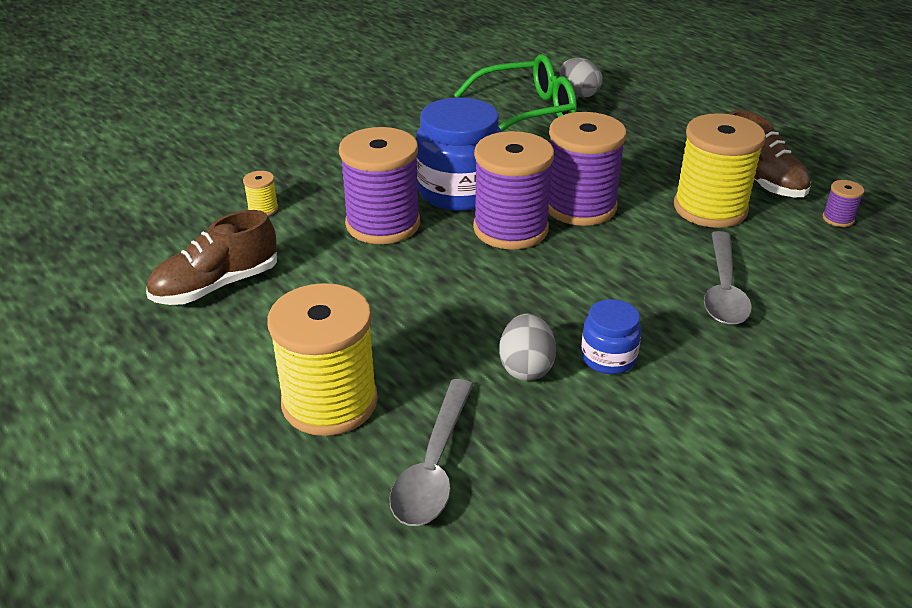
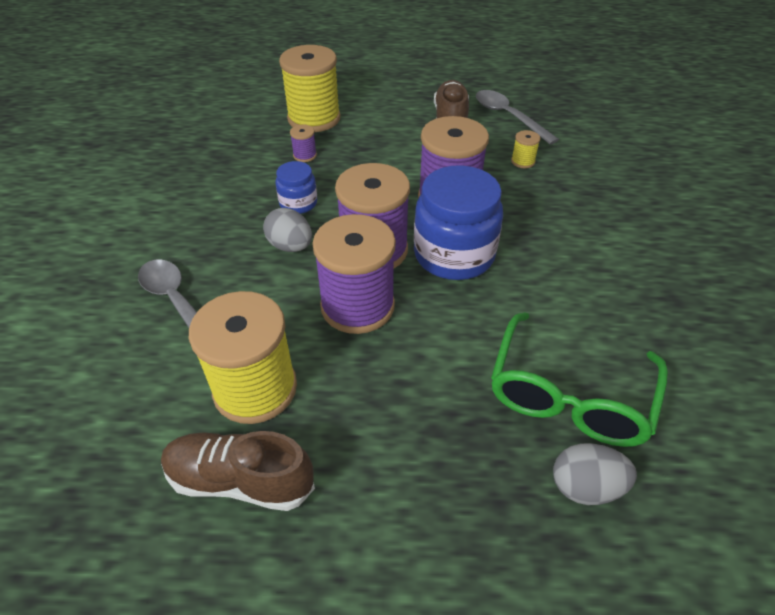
camera: 130 degrees right, 10 degrees up
(434, 465) = (238, 127): grey spoon -> grey spoon (508, 117)
(526, 368) = (249, 180): grey egg -> grey egg (290, 246)
(608, 358) = (211, 210): blue jar -> blue jar (298, 203)
(838, 219) = (121, 475): purple spool -> purple spool (305, 155)

